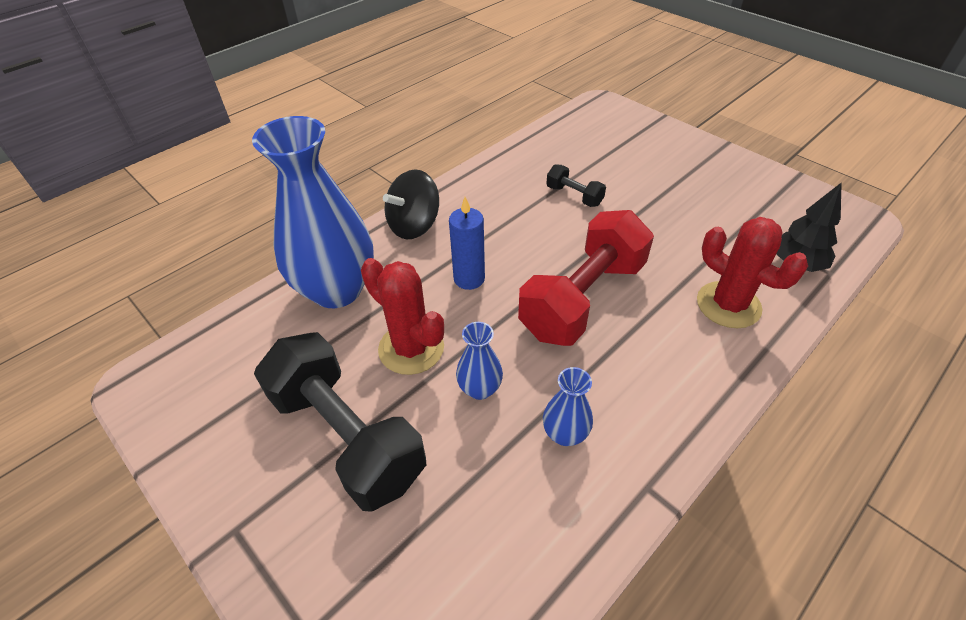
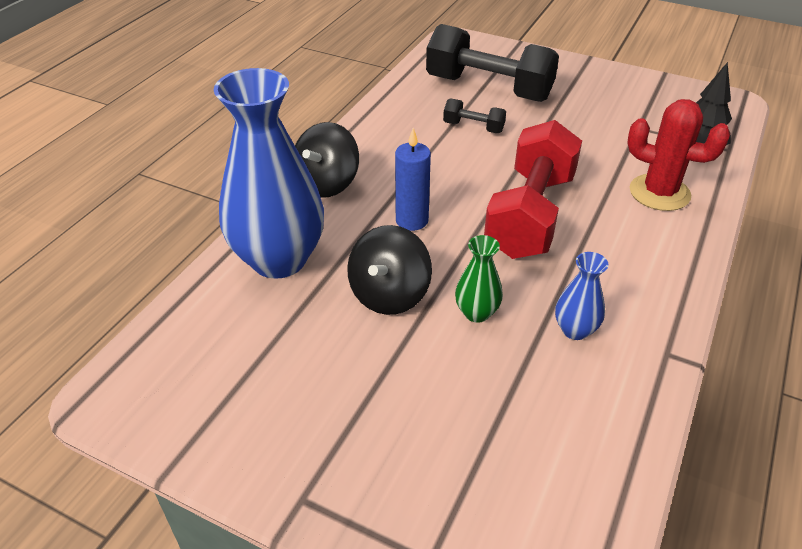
camera: 20 degrees left, 5 degrees down
(347, 436) = (370, 386): black dumbbell -> black dumbbell (488, 88)
(411, 348) = (389, 294): red cactus -> black spinning top
(480, 389) = (476, 313): blue vase -> green vase

